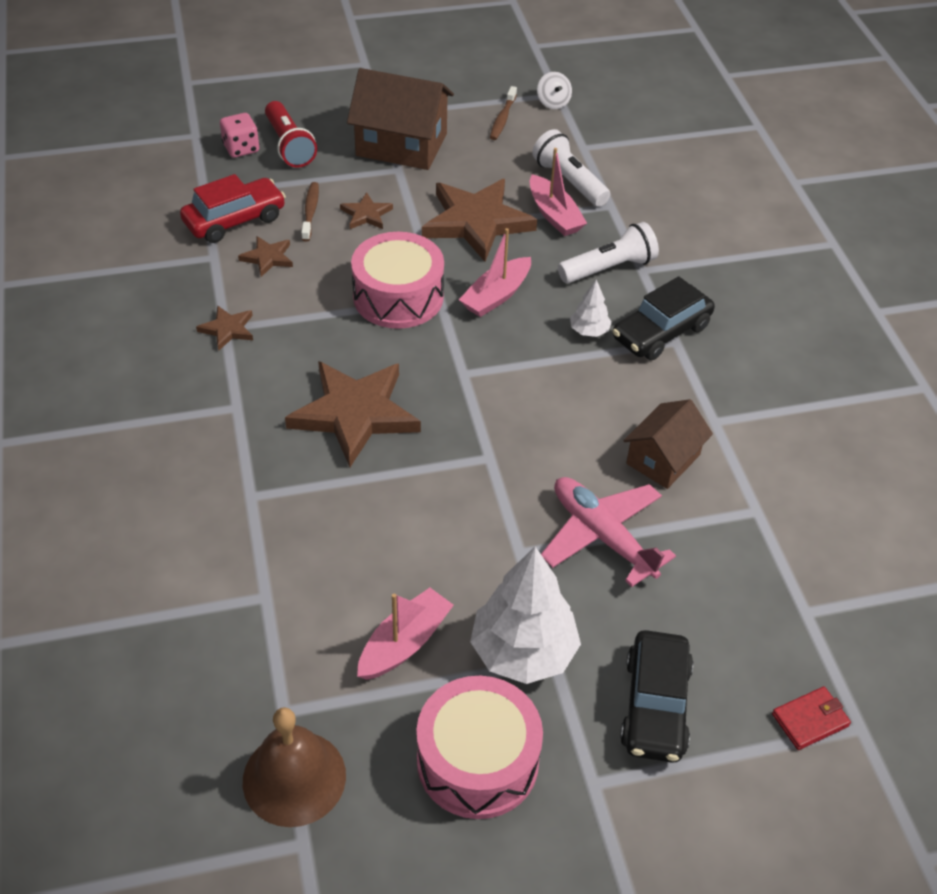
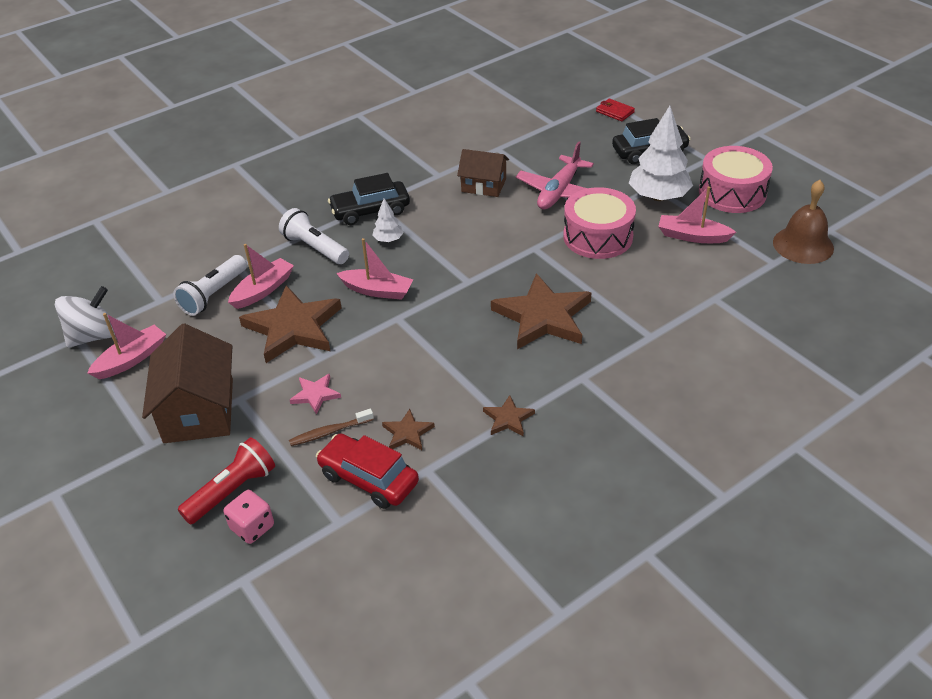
camera: 110 degrees left, 5 degrees down
(366, 214) = (315, 394): brown star -> pink star
(398, 297) = (409, 339): pink drum -> pink drum (598, 237)
(502, 119) = (131, 359): brown toothbrush -> pink boat
(553, 103) = (94, 336): white spinning top -> white spinning top, size x1.82
(661, 332) = (370, 211): black car -> black car turned 135 degrees clockwise

